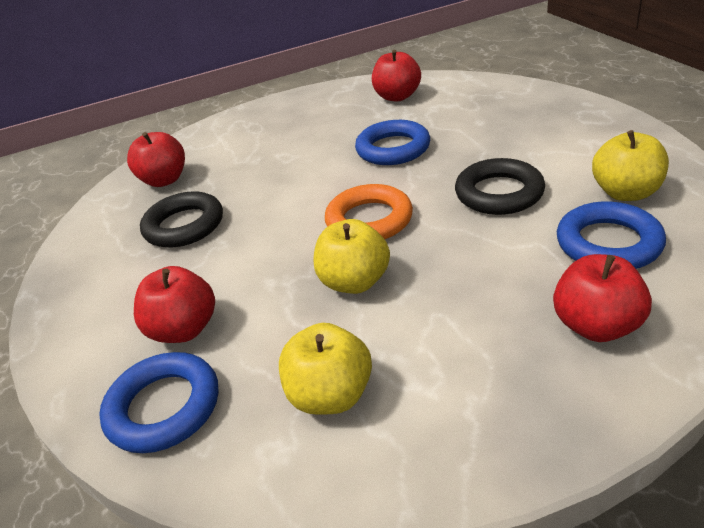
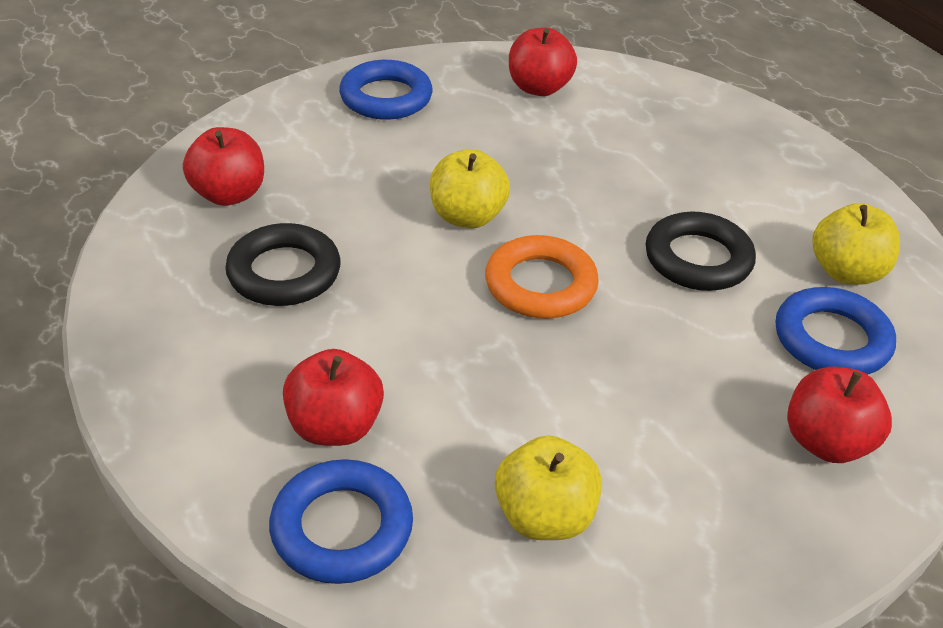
camera: 15 degrees left, 5 degrees up
(355, 282) = (541, 372): yellow apple -> yellow apple (467, 217)
(393, 149) = (550, 176): blue ring -> blue ring (386, 97)

